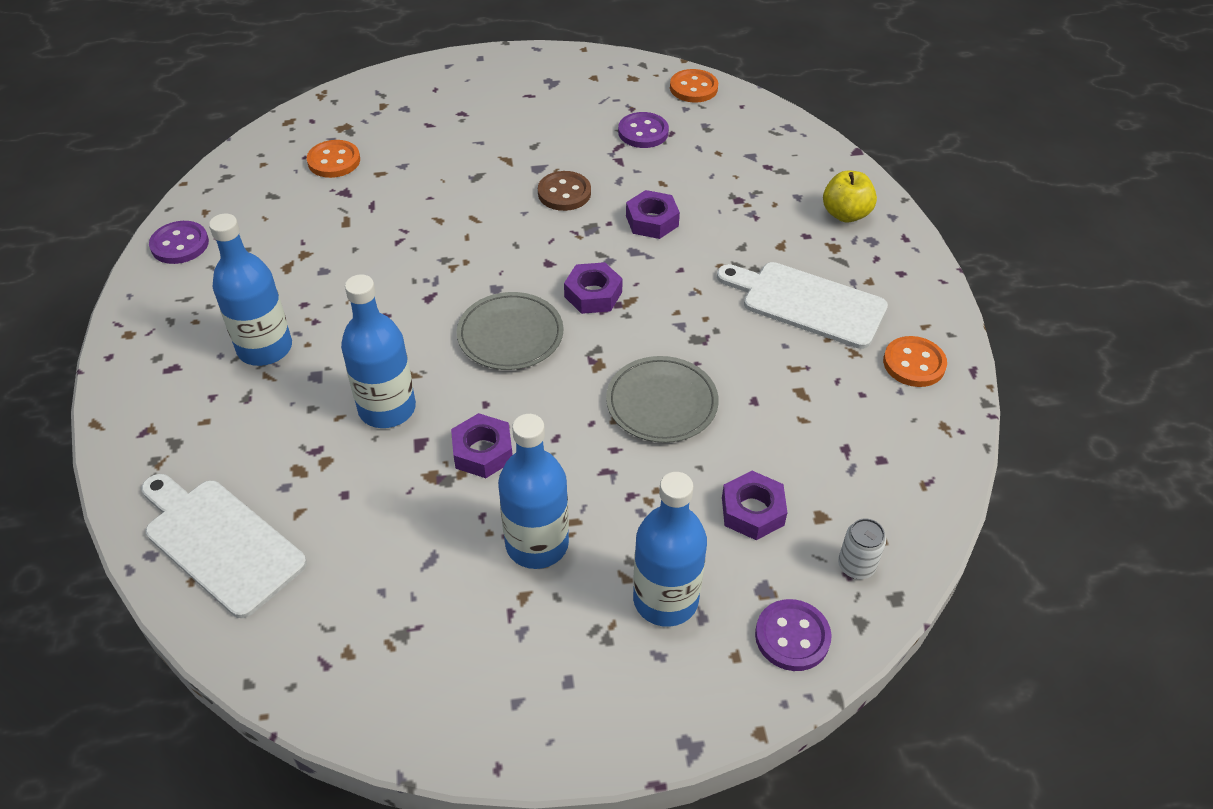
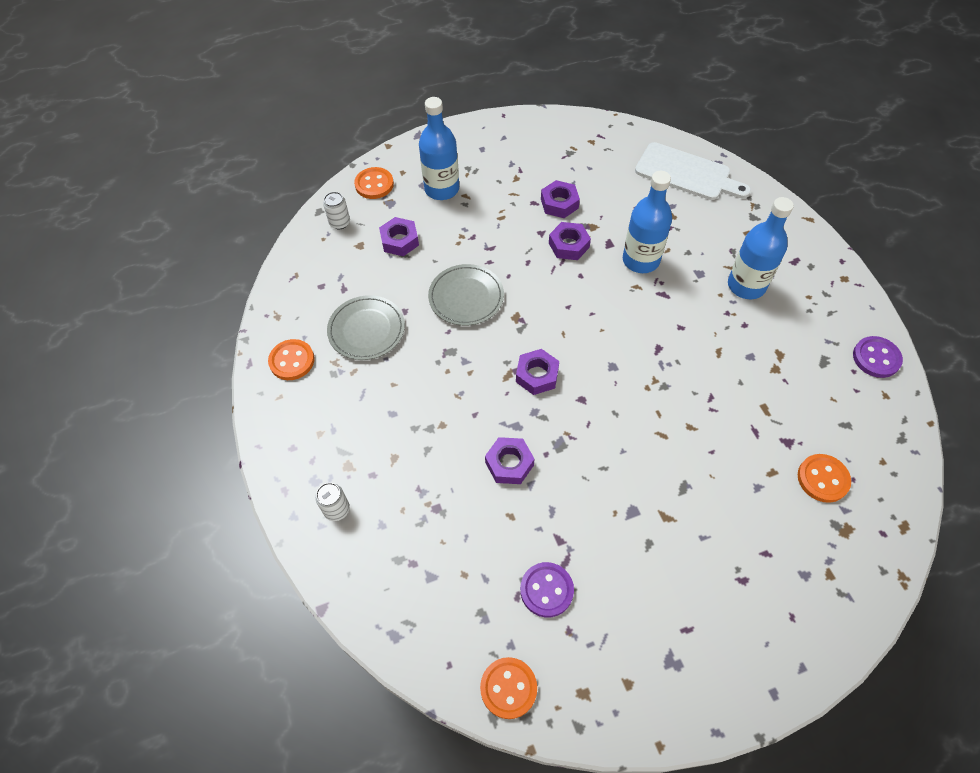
camera: 170 degrees right, 10 degrees up
(467, 527) = (559, 203): none -> purple nut
(510, 335) = (585, 328): grey plate -> grey plate (366, 330)
(537, 544) = (518, 202): blue bottle -> none
(564, 193) = (596, 482): brown button -> none
(792, 636) = (374, 184): purple button -> orange button
(807, 303) = (370, 400): white cutting board -> none
(845, 214) = (336, 509): yellow apple -> white can

